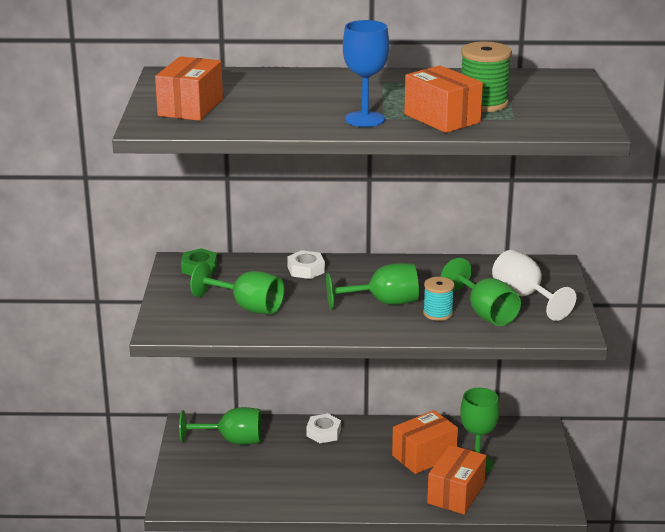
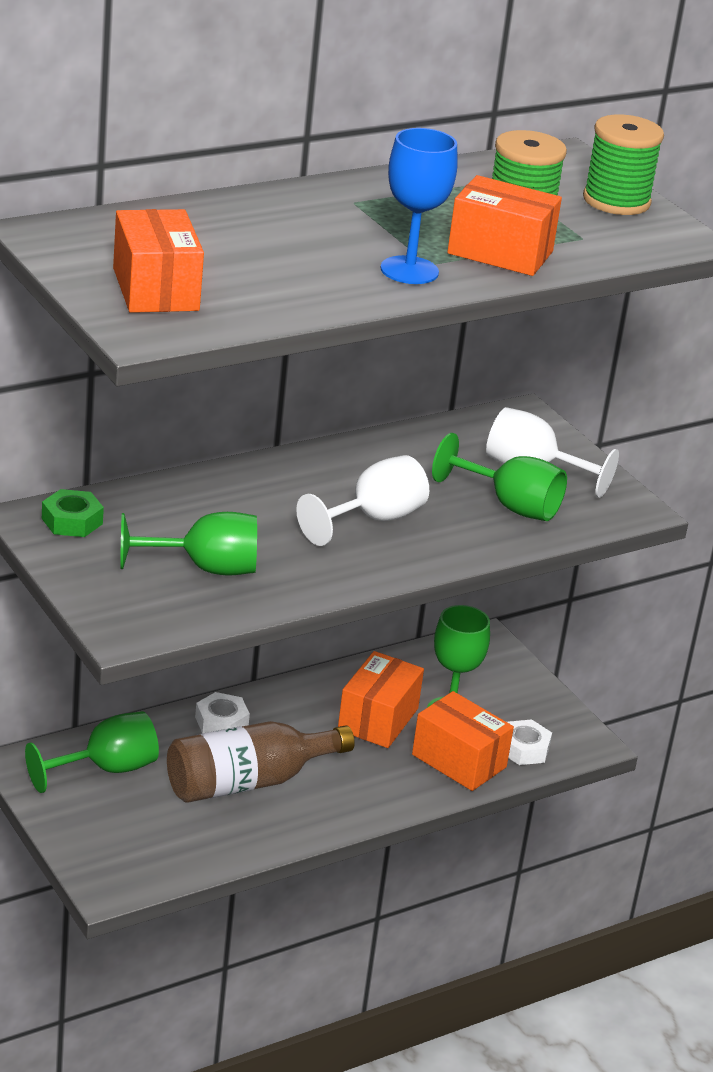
camera: 35 degrees left, 5 degrees up
(306, 270) = (223, 491): white nut -> white nut (524, 749)
(308, 470) = (247, 782): none -> brown bottle
(383, 303) = (373, 519): green goblet -> white goblet
(438, 313) = (455, 520): turquoise spool -> none
(456, 494) = (459, 761): orange box -> orange box turned 45 degrees counterclockwise
(570, 103) = (616, 201): none -> green spool

